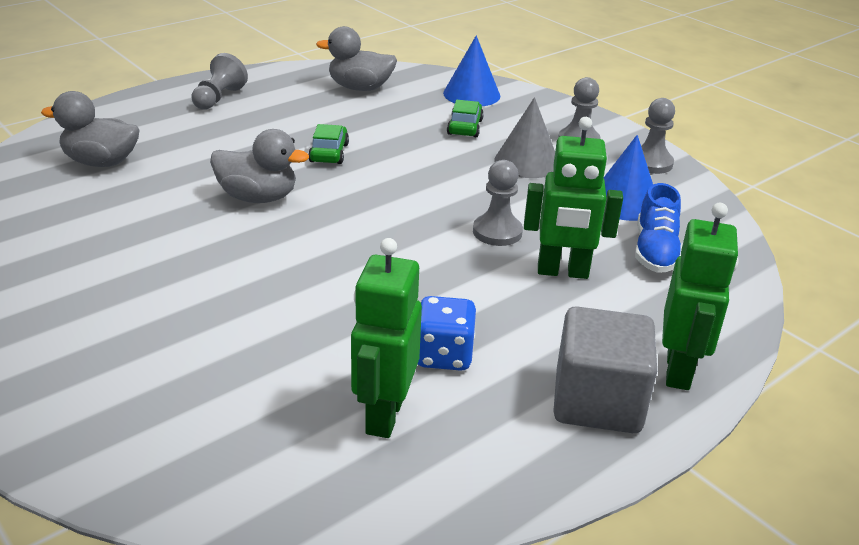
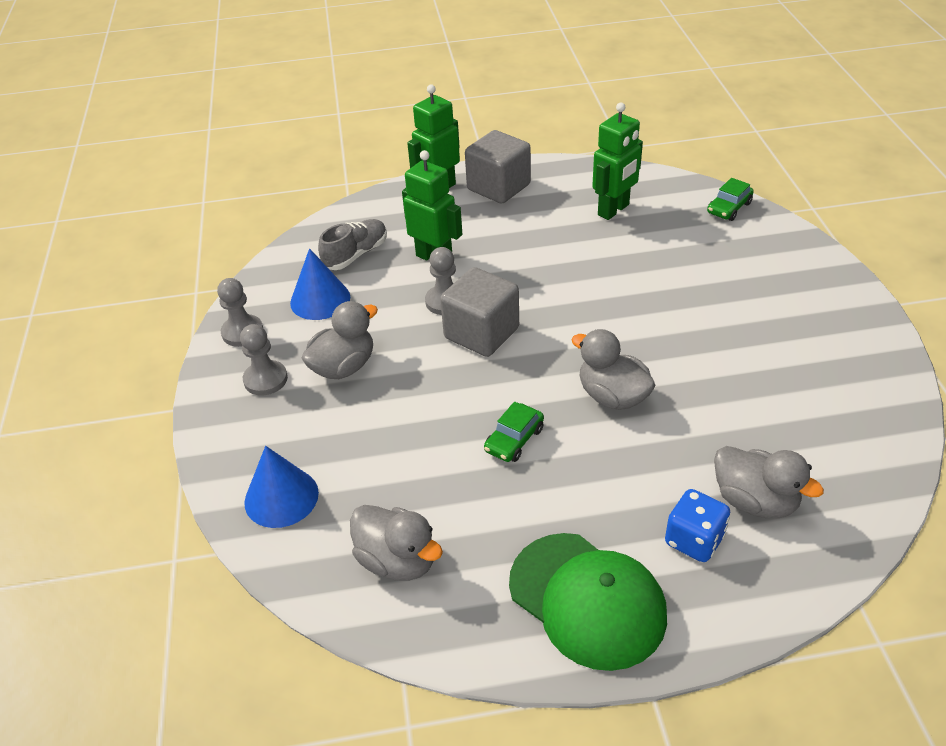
camera: 145 degrees left, 10 degrees up
(218, 98) = (587, 600): grey pawn -> green cap
(429, 214) = (481, 333): none -> grey cube
(444, 355) = (558, 229): blue dice -> blue dice (694, 540)
(465, 127) = (348, 437): green car -> green car (729, 208)
(527, 162) = (343, 367): grey cone -> grey duck
(655, 251) = (356, 254): blue shoe -> grey shoe

